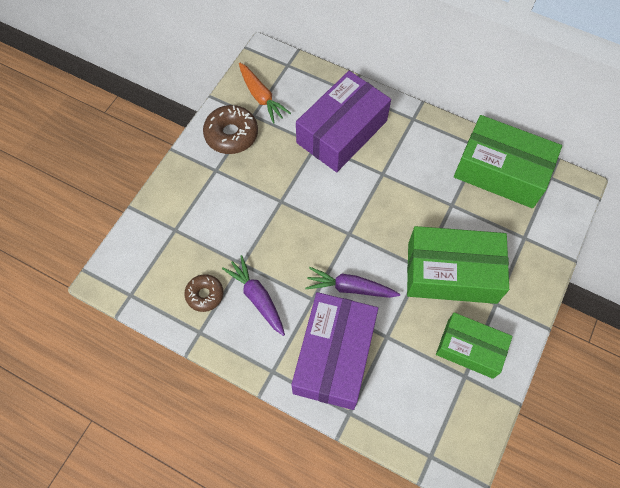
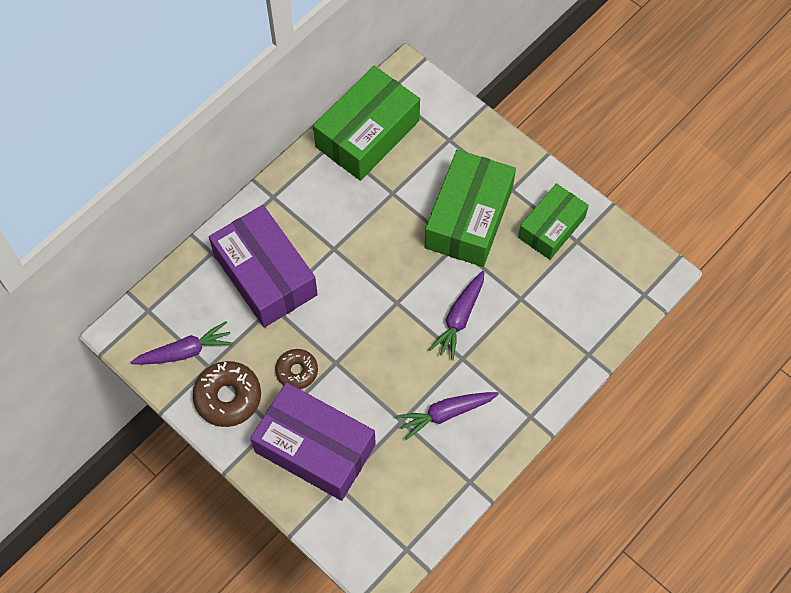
camera: 75 degrees left, 0 degrees up
(205, 295) = (428, 467): brown donut -> brown donut (297, 371)
(261, 97) = (185, 351): orange carrot -> purple carrot
(334, 356) = (528, 353): purple box -> purple box (315, 448)

